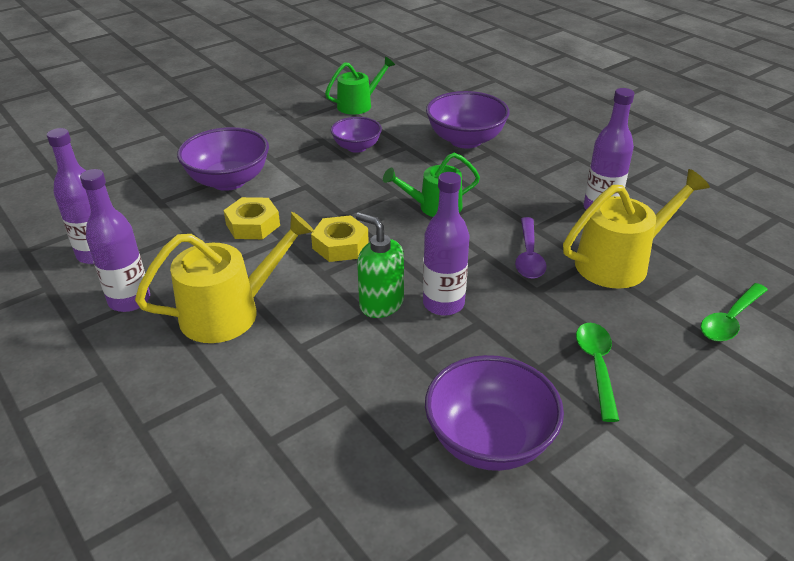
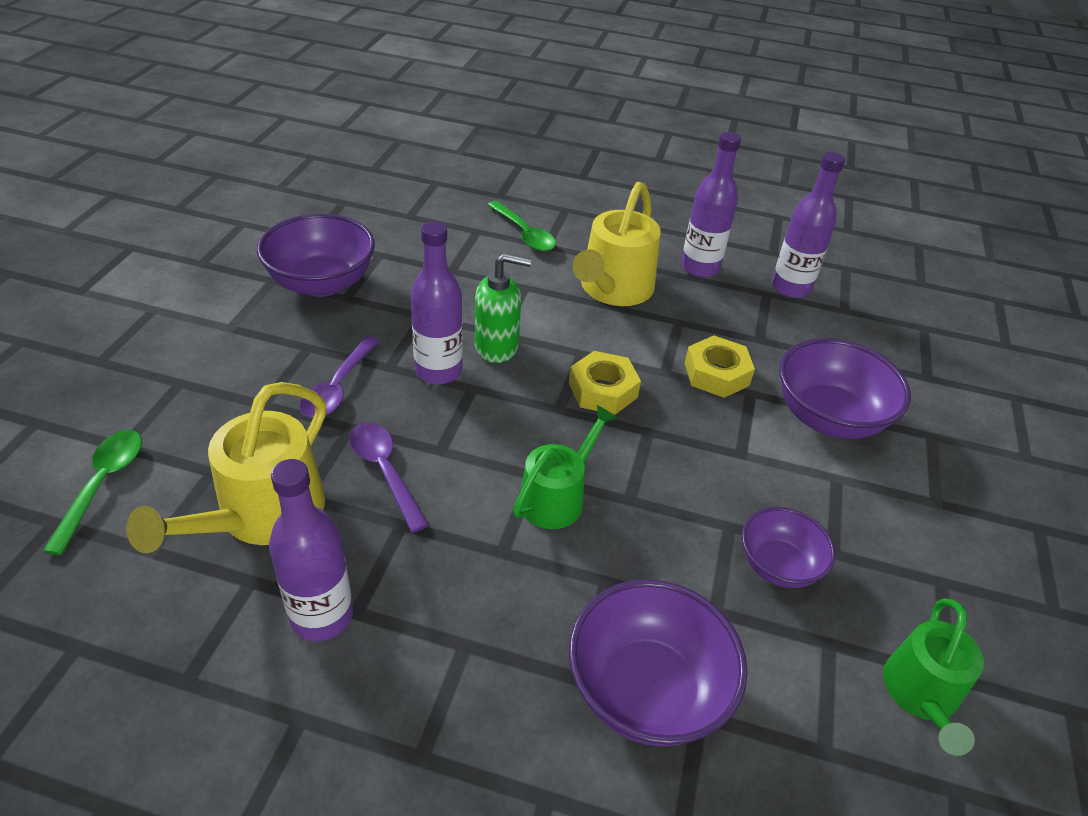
camera: 140 degrees right, 5 degrees up
(530, 323) = (338, 387): none -> purple spoon
(596, 366) = (252, 370): green spoon -> green spoon (524, 234)

